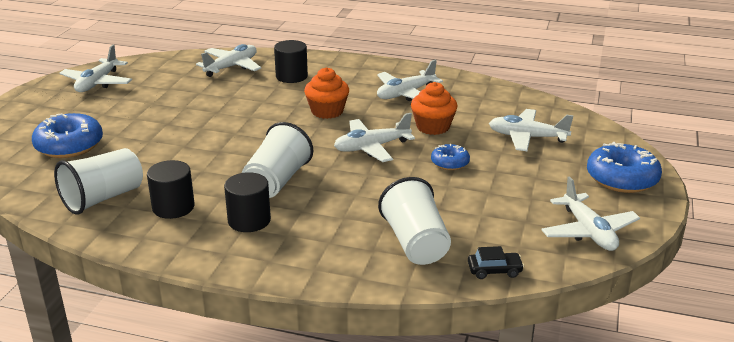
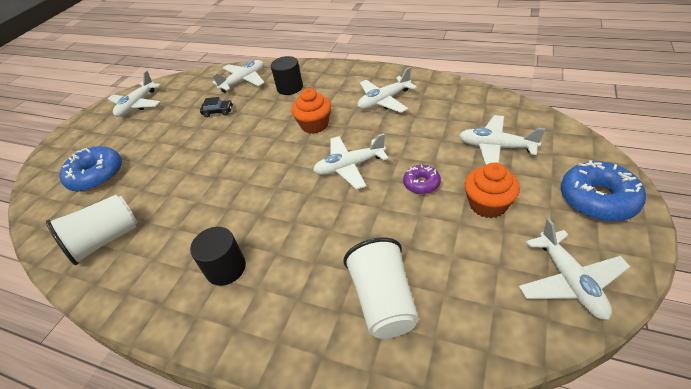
camera: 10 degrees right, 15 degrees up
(173, 207) = (162, 251): black cylinder -> none
(277, 181) = (259, 213): white cup -> none
(433, 127) = (407, 138): orange cupcake -> orange cupcake (487, 204)
(450, 163) = (421, 184): blue donut -> purple donut
(494, 270) = (467, 346): black car -> black car (218, 112)

